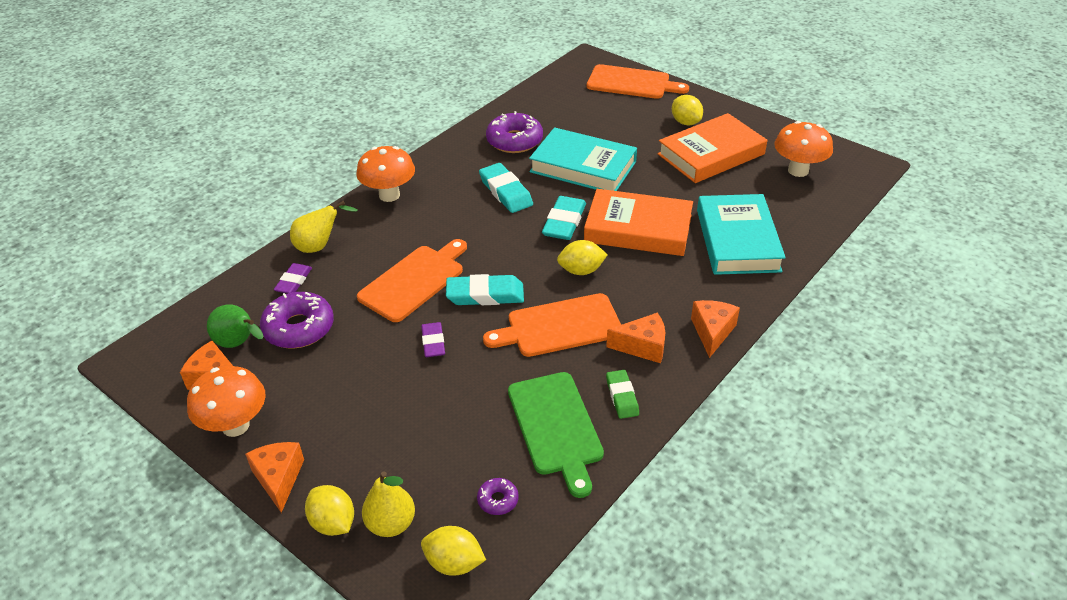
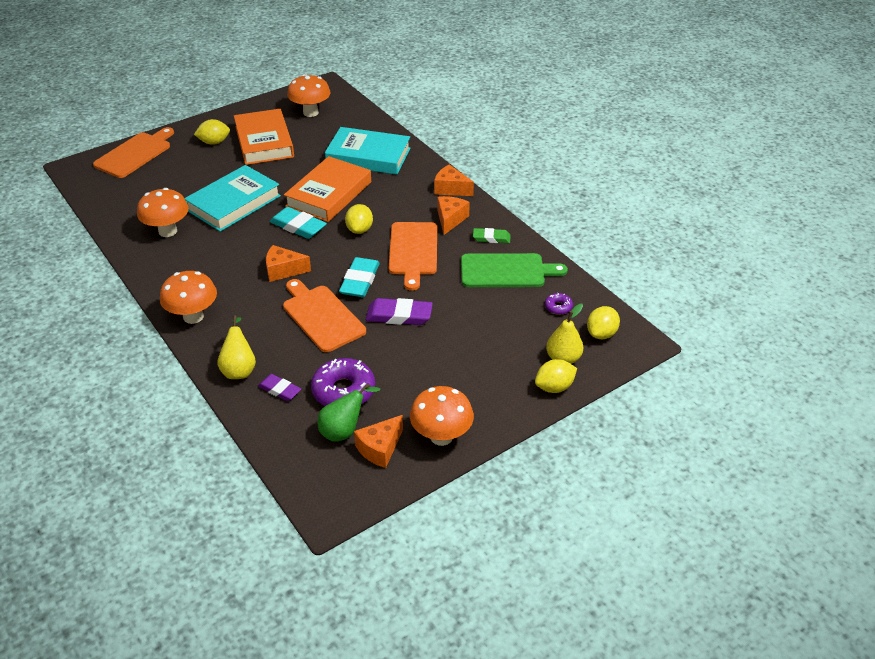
camera: 75 degrees left, 0 degrees up
(279, 478) = (505, 413): orange cheese -> orange cheese (283, 270)
(433, 342) = (399, 315): purple eraser -> purple eraser, size x1.58
(506, 192) = (238, 249): turquoise eraser -> none
(514, 141) = (167, 231): purple donut -> orange mushroom

